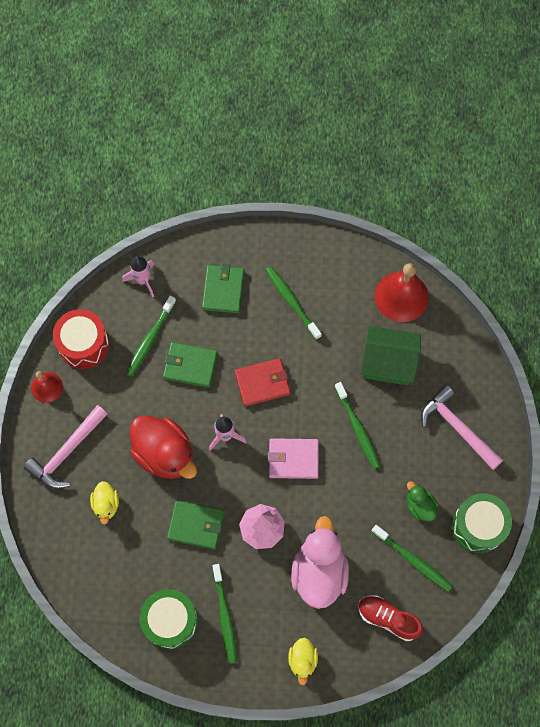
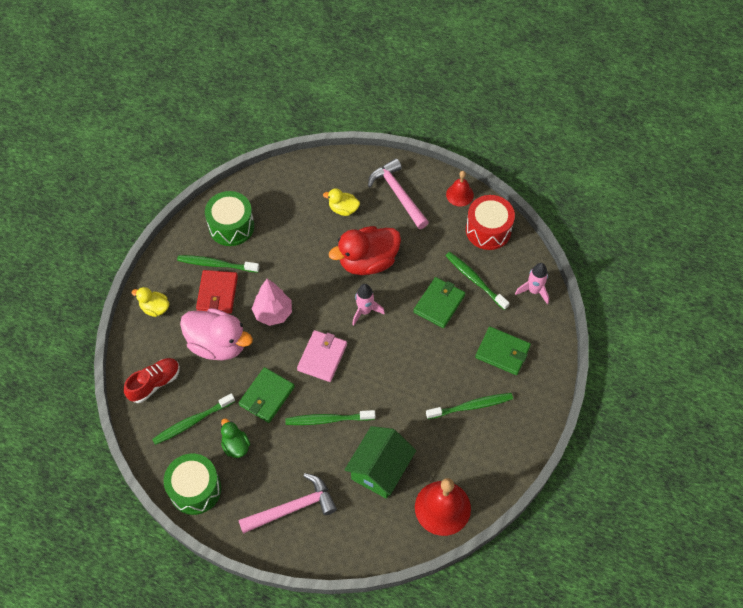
camera: 110 degrees right, 10 degrees down
(196, 525) = (298, 266): green wallet -> green wallet (267, 396)
(262, 383) = (401, 355): red wallet -> red wallet (217, 293)
(419, 506) = (235, 445): green duck -> green duck turned 105 degrees counterclockwise

